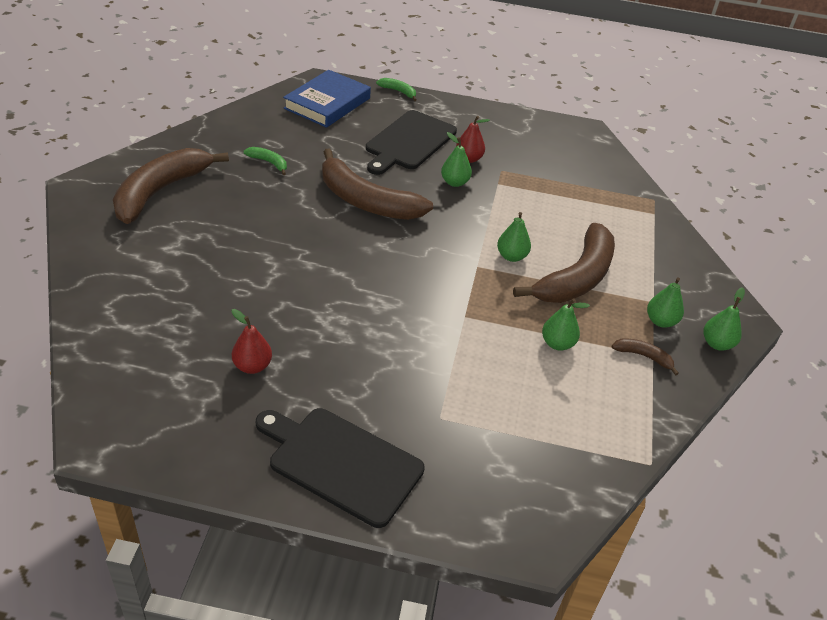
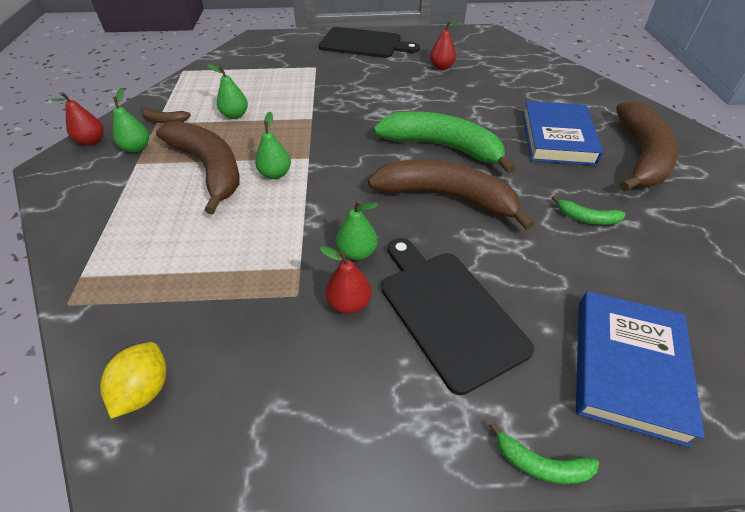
camera: 170 degrees right, 5 degrees up
(215, 226) = (557, 138): none -> blue book
(338, 245) = (442, 147): none -> green banana
(409, 142) = (448, 311): black cutting board -> black cutting board turned 45 degrees counterclockwise
(577, 278) = (209, 168): brown banana -> brown banana turned 120 degrees clockwise
(588, 152) = (145, 389): none -> yellow lemon
(717, 344) = (92, 141): green pear -> red pear

